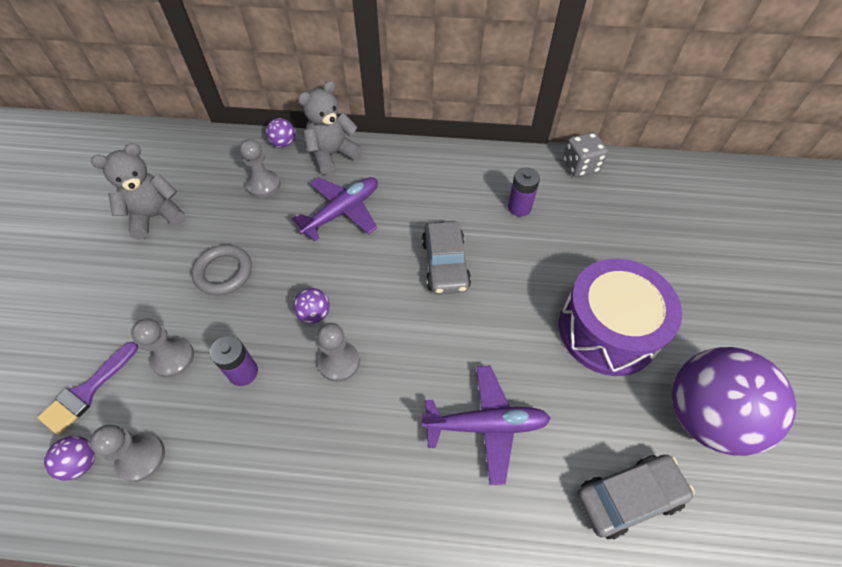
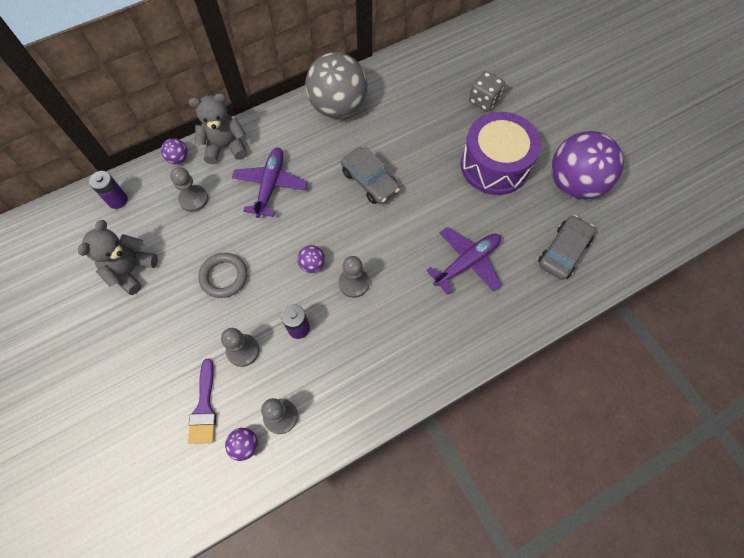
camera: 35 degrees left, 10 degrees up
(332, 155) = (225, 147): grey teddy bear -> grey teddy bear turned 60 degrees clockwise
(471, 174) = (338, 107): none -> grey ball
(519, 207) = (388, 114): purple battery -> purple battery (117, 200)
(580, 166) = (406, 62): grey dice -> grey dice (483, 100)

